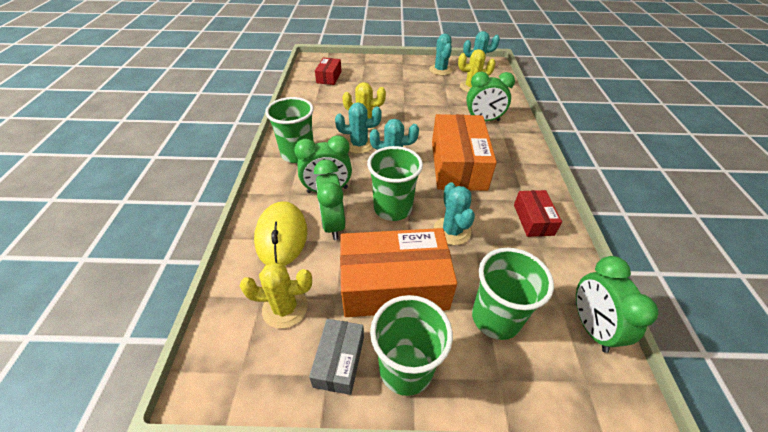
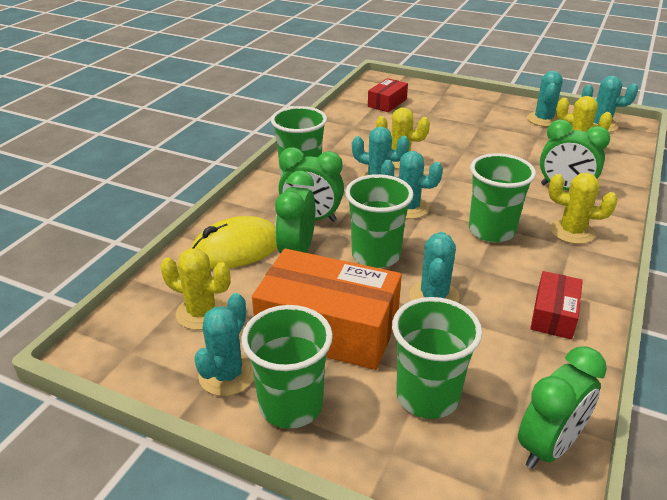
camera: 25 degrees right, 10 degrees down
(281, 236) = (236, 249): yellow mouse -> yellow mouse turned 45 degrees clockwise
(339, 361) = (227, 375): grey box -> turquoise cactus
(458, 165) = (491, 231): orange box -> green cup
(506, 151) = (572, 232): none -> yellow cactus
(591, 327) = (548, 446): green clock -> green clock turned 150 degrees counterclockwise

